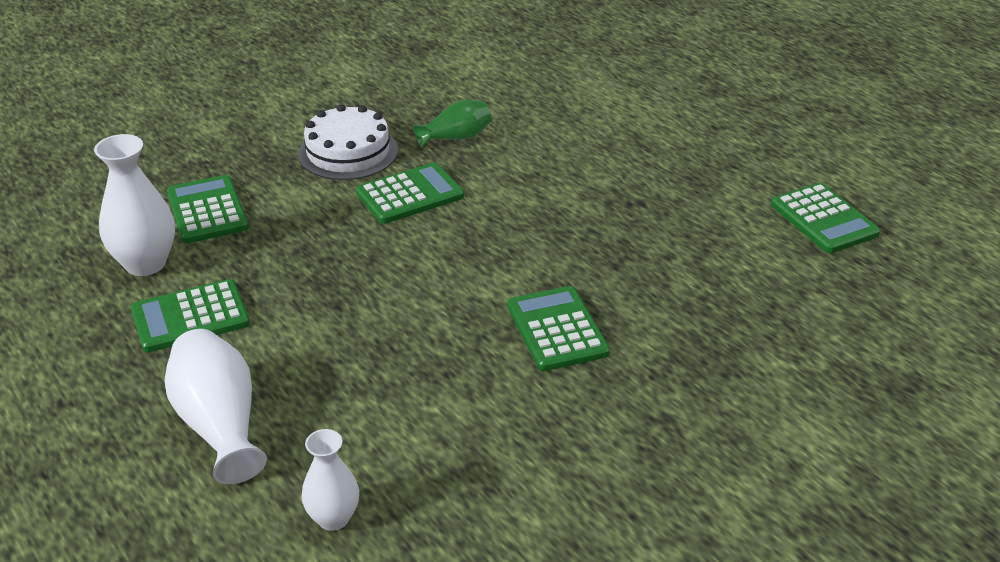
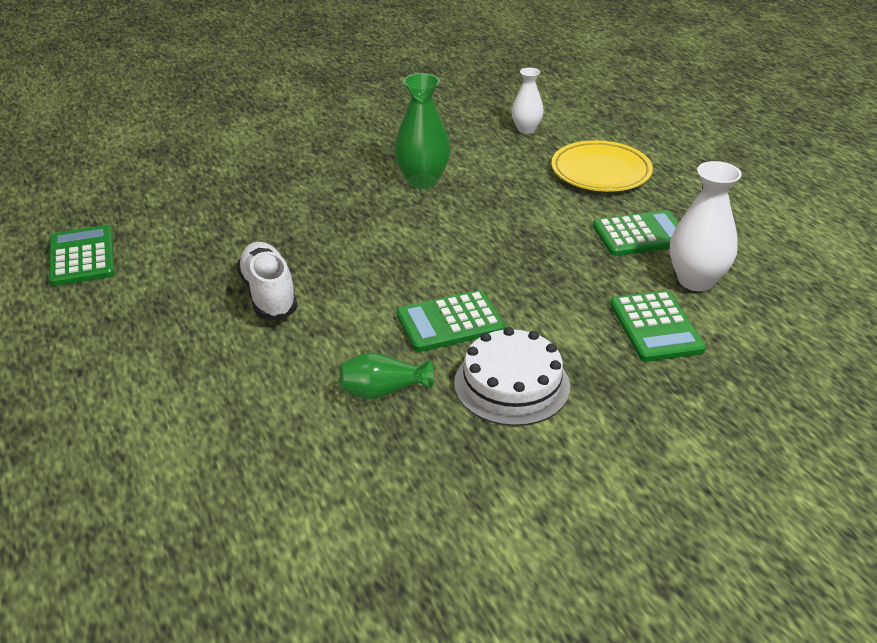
camera: 170 degrees left, 0 degrees up
(219, 425) = (600, 172): white vase -> yellow plate
(484, 374) = (422, 181): none -> green vase
(557, 329) = (360, 200): green calculator -> none
(599, 202) = (268, 294): none -> white shoe

